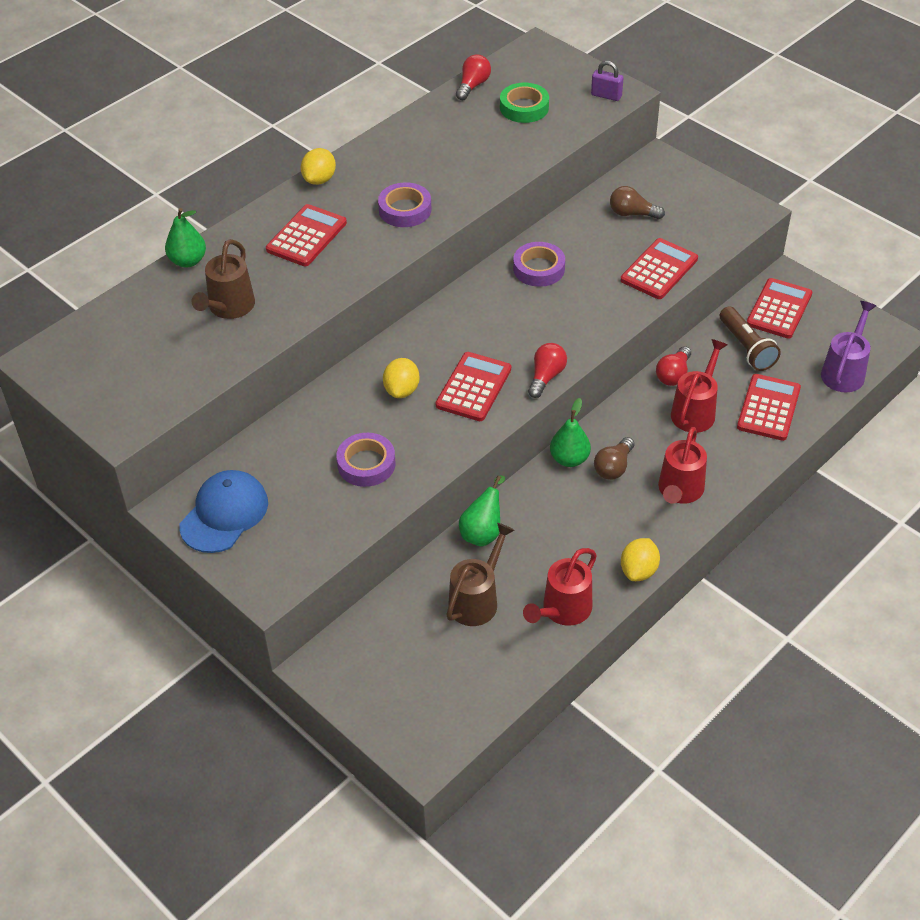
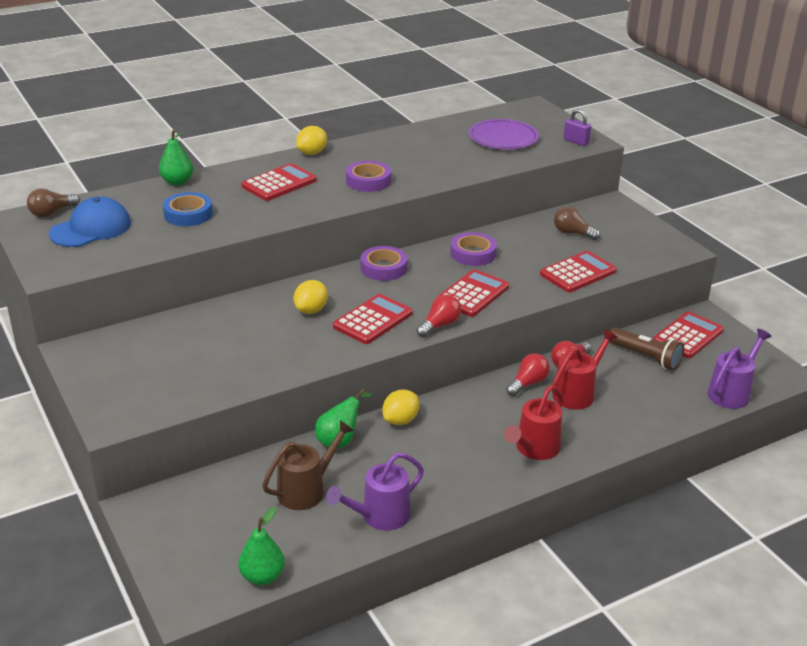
camera: 15 degrees right, 15 degrees down
(224, 514) = (112, 362): blue cap -> blue cap (91, 228)
(228, 308) = (188, 214): brown watering can -> blue tape
(366, 464) = (250, 353): purple tape -> purple tape (383, 268)
(473, 86) = (468, 120): red light bulb -> red light bulb (528, 383)
(524, 107) = (503, 138): green tape -> purple plate
(562, 610) = (379, 516): red watering can -> purple watering can
(569, 459) = (445, 404): green pear -> green pear (262, 576)
(613, 467) = (482, 418): brown light bulb -> brown light bulb (52, 212)
(638, 571) = (466, 502): yellow lemon -> yellow lemon (400, 420)
(746, 348) = (645, 357): brown flashlight -> brown flashlight turned 45 degrees counterclockwise
(768, 408) = (647, 404): red calculator -> red calculator (472, 294)

